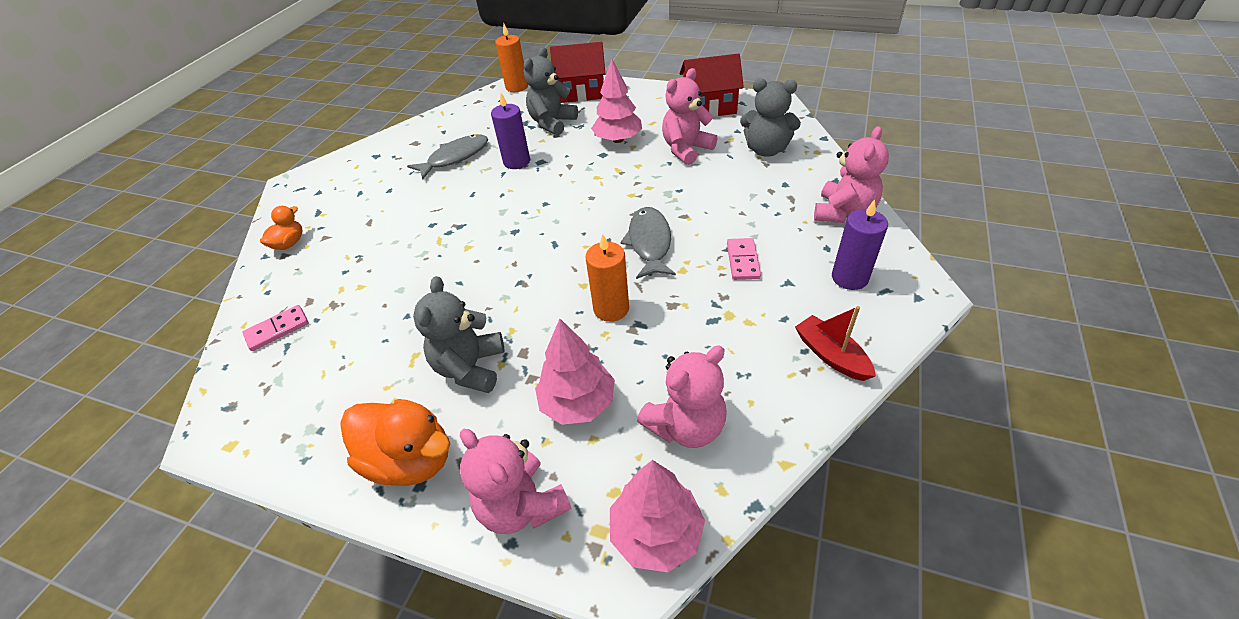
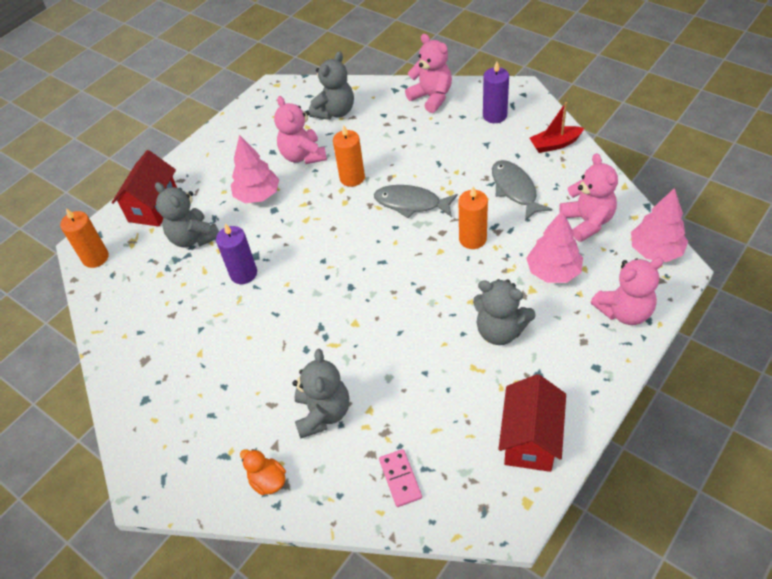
camera: 70 degrees left, 5 degrees up
(357, 256) = (323, 413): none -> grey teddy bear
(410, 459) = (574, 372): orange duck -> none
(455, 157) = (201, 324): grey fish -> grey fish (515, 190)
(670, 189) = (352, 178): none -> orange candle
(709, 108) = (251, 127): red house -> red house (530, 439)
(743, 261) = (455, 159): pink domino -> none

